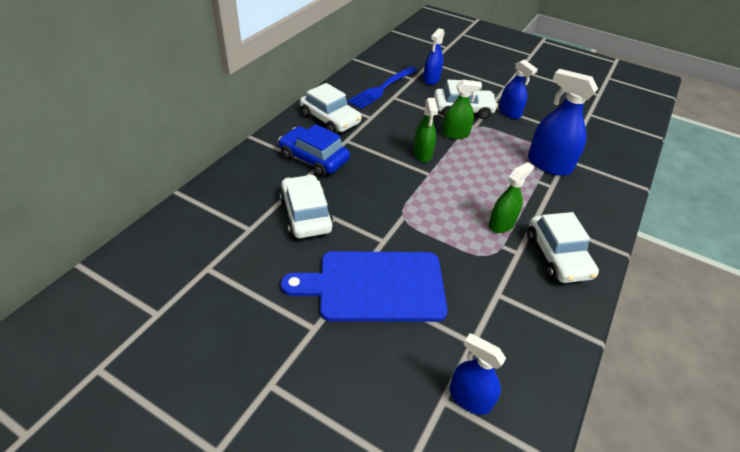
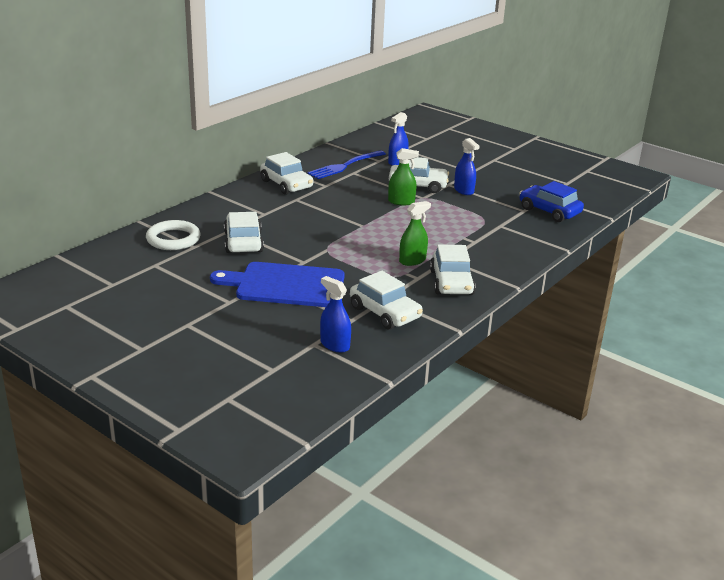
camera: 10 degrees right, 15 degrees down
(222, 219) = (173, 239): none -> white ring
(314, 158) = (262, 209): blue car -> blue car (549, 211)
(422, 154) = (363, 212): green spray bottle -> none
(506, 322) = (385, 313): none -> white car
(549, 164) = (480, 228): blue spray bottle -> none

